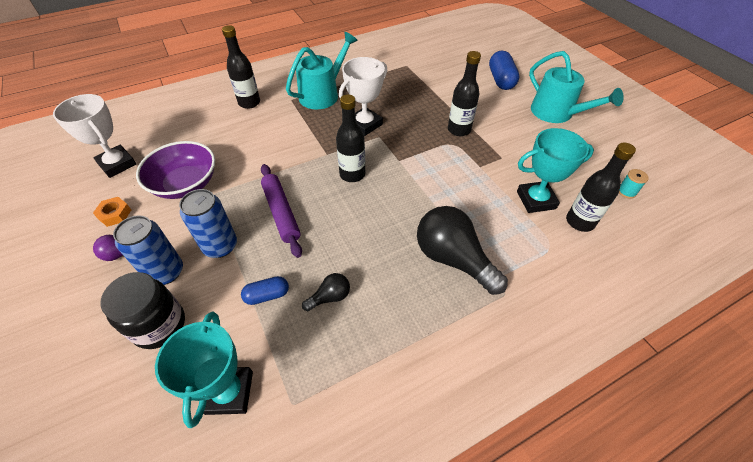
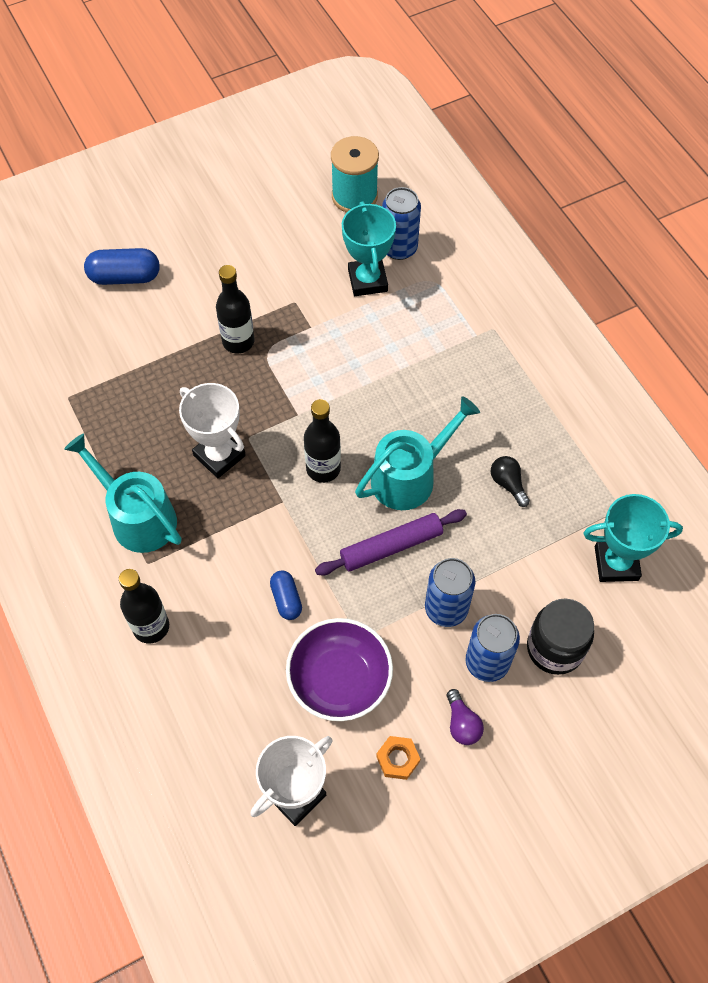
camera: 90 degrees left, 10 degrees up
(267, 295) = (510, 545): blue capsule -> blue capsule (286, 599)
(453, 259) = (453, 368): black light bulb -> none
(556, 113) = (210, 228): turquoise watering can -> turquoise watering can (409, 476)
(580, 222) = (399, 248): black bottle -> blue can
(626, 192) = (354, 196): turquoise spool -> turquoise spool, size x2.26

